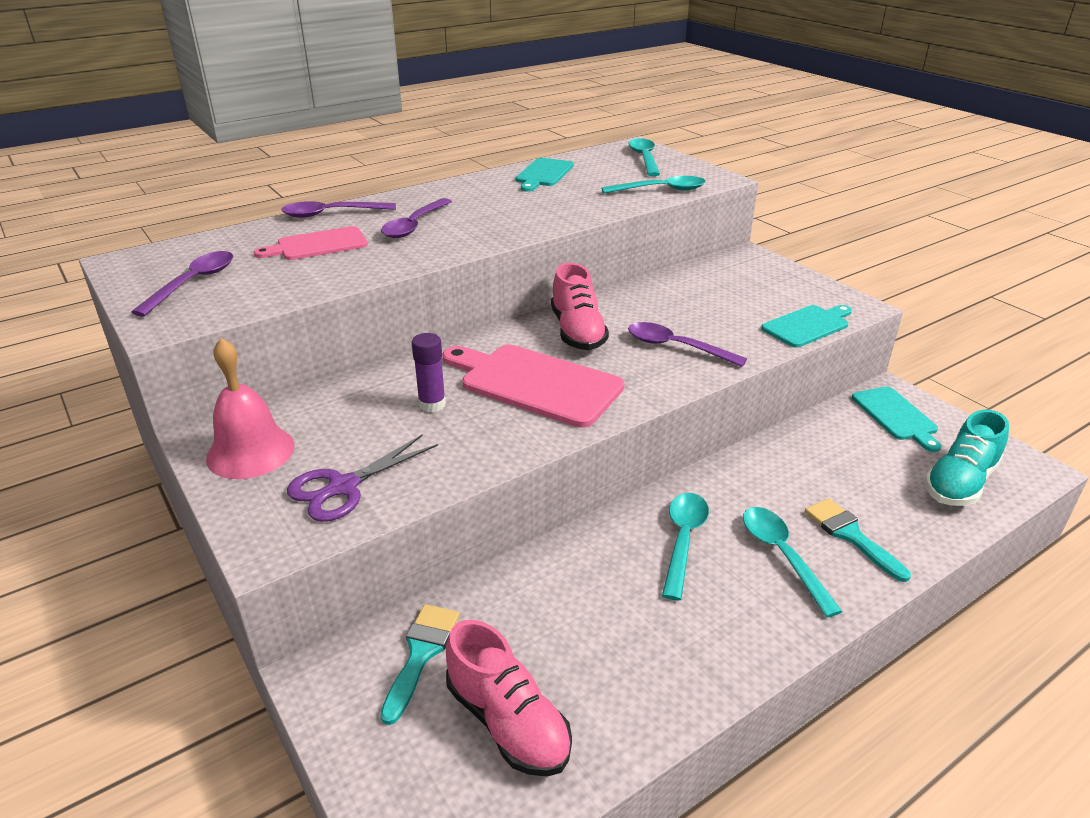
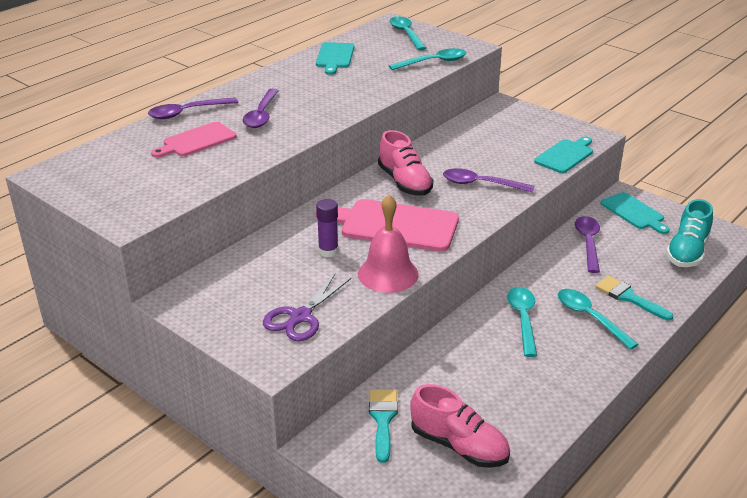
camera: 15 degrees left, 0 degrees up
(193, 283) = (122, 185): purple spoon -> purple spoon (588, 243)
(250, 451) = (216, 305): pink bell -> pink bell (388, 274)

